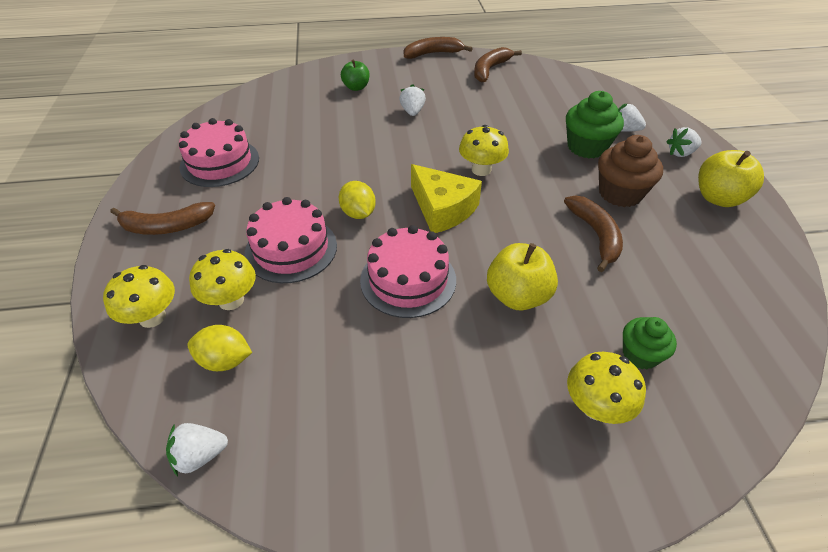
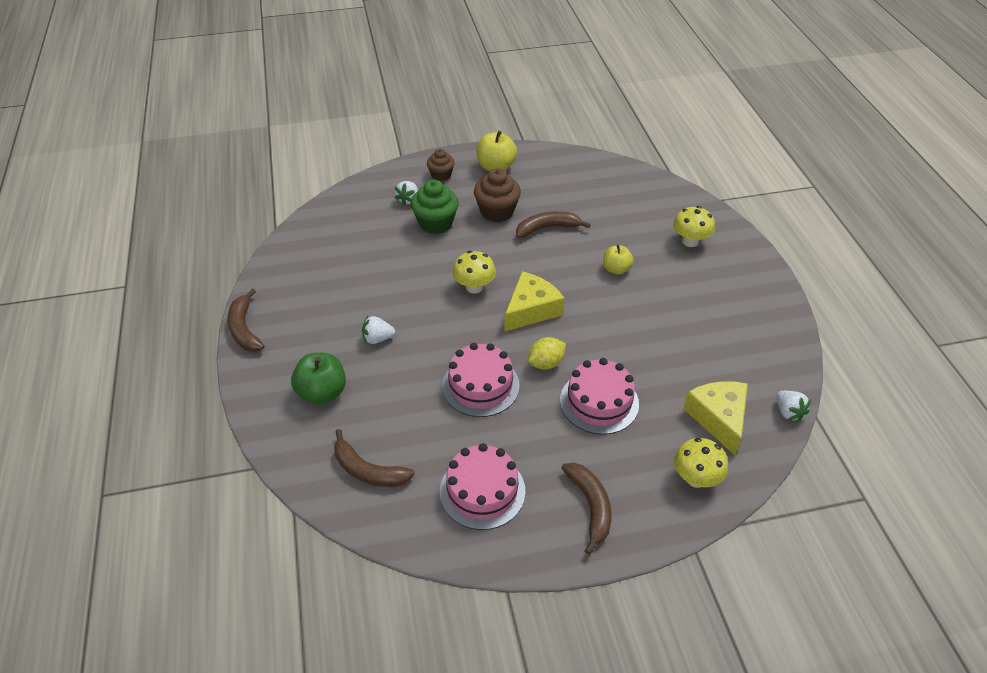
camera: 95 degrees left, 0 degrees up
(225, 360) = (718, 418): yellow lemon -> yellow cheese
(231, 300) = (664, 429): yellow mushroom -> none
(356, 87) = (322, 392): green apple -> green apple, size x1.54
(408, 279) = (615, 325): pink cake -> pink cake (480, 385)
(490, 70) = (291, 280): brown banana -> brown banana (368, 470)
(517, 296) = (616, 269): yellow apple -> yellow apple, size x0.65
(640, 354) = (648, 220): green cupcake -> none
(680, 153) = (441, 175): white strawberry -> brown cupcake

